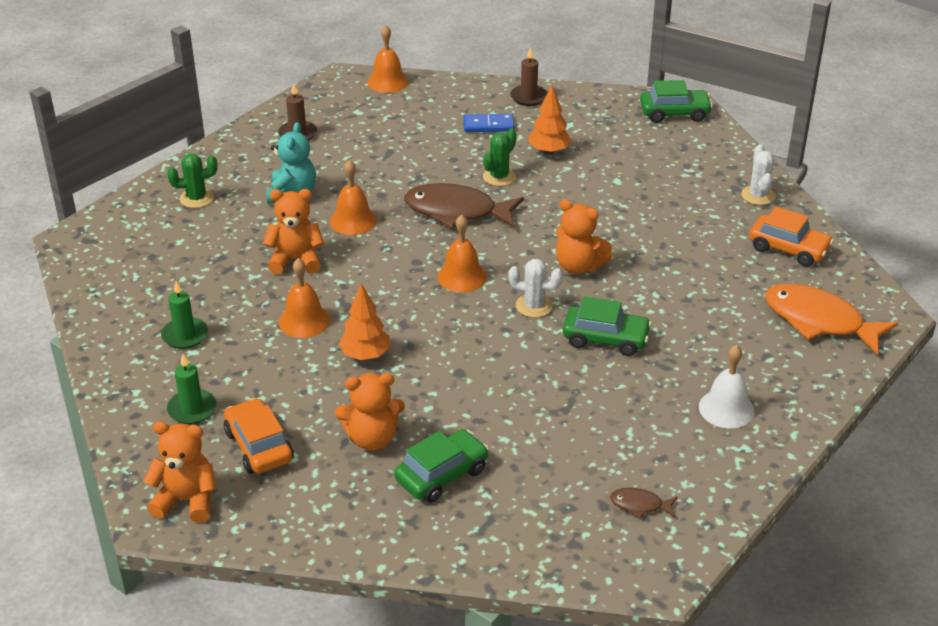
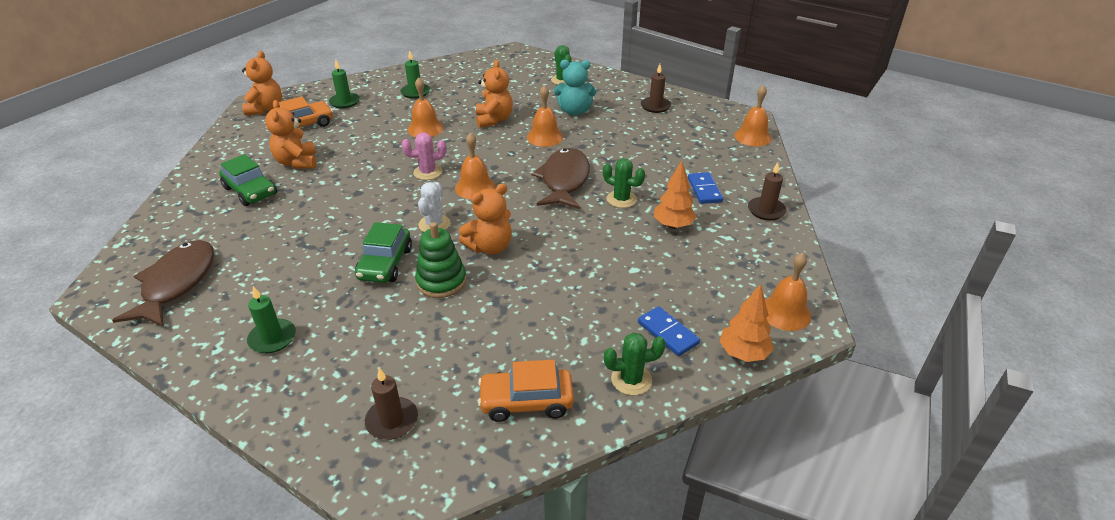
camera: 85 degrees right, 0 degrees up
(365, 355) = (384, 153): orange tree -> orange tree (743, 353)
(420, 315) = (428, 172): none -> pink cactus
(578, 266) = (490, 247): orange teddy bear -> orange teddy bear turned 150 degrees counterclockwise
(635, 298) = (441, 281): none -> green stacking toy
(640, 505) = (176, 283): brown fish -> brown fish, size x2.25
(674, 113) = (785, 312): green car -> orange bell
(702, 172) = (668, 333): none -> blue domino
(726, 408) = (272, 338): white bell -> green candle
(758, 195) = (631, 380): white cactus -> green cactus
(788, 249) = (526, 402): orange car -> orange car turned 60 degrees clockwise
(819, 321) = (392, 420): orange fish -> brown candle

